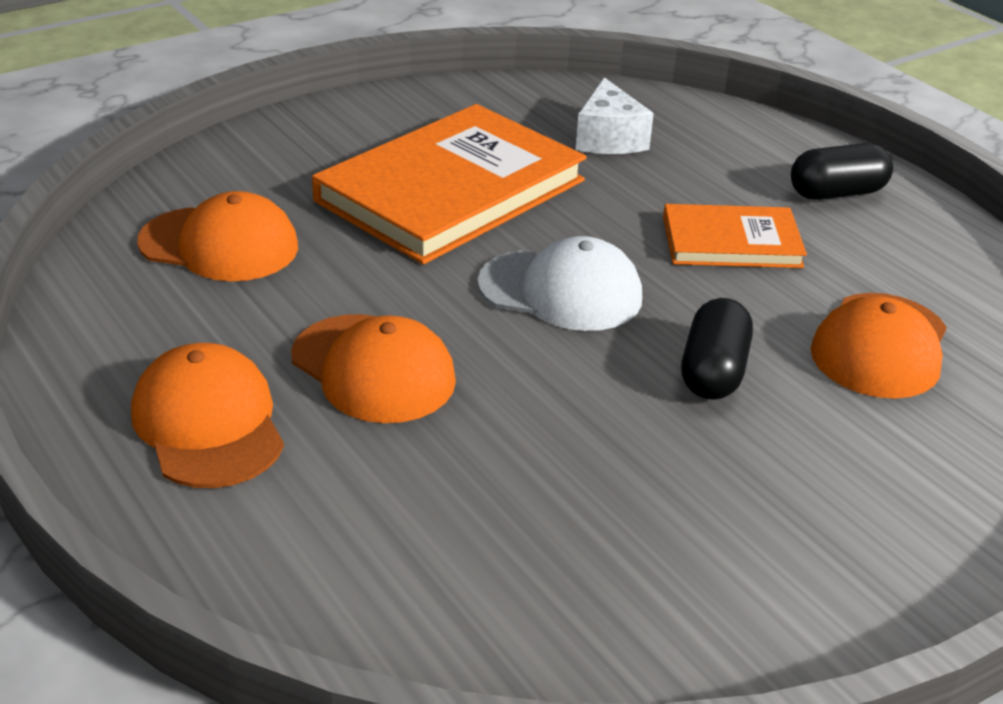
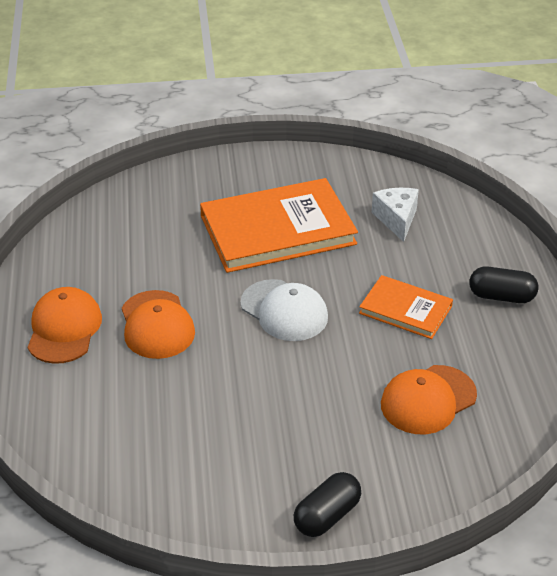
camera: 30 degrees right, 5 degrees up
(219, 245) = (136, 230): orange cap -> none
(608, 139) = (396, 219): white cheese -> white cheese turned 150 degrees clockwise
(713, 372) = (322, 383): black capsule -> black capsule (327, 516)

